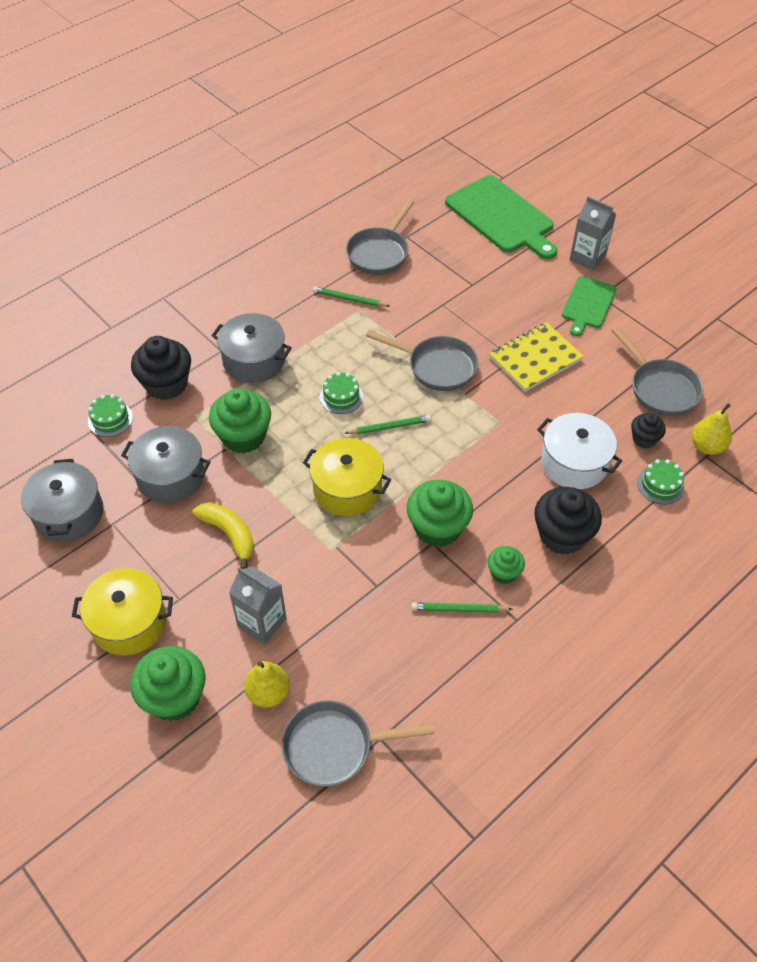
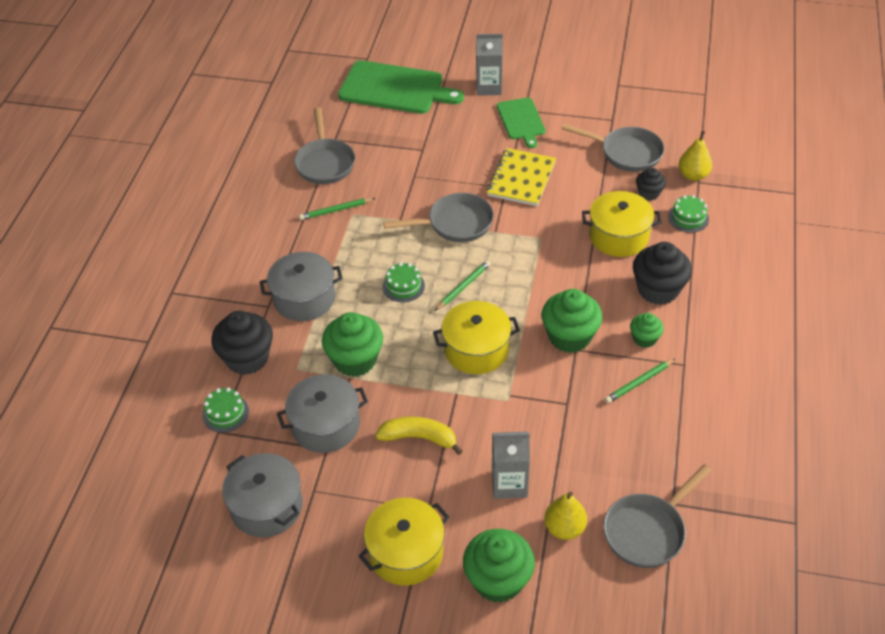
camera: 35 degrees left, 5 degrees down
(574, 463) = (618, 236): white pot -> yellow pot

